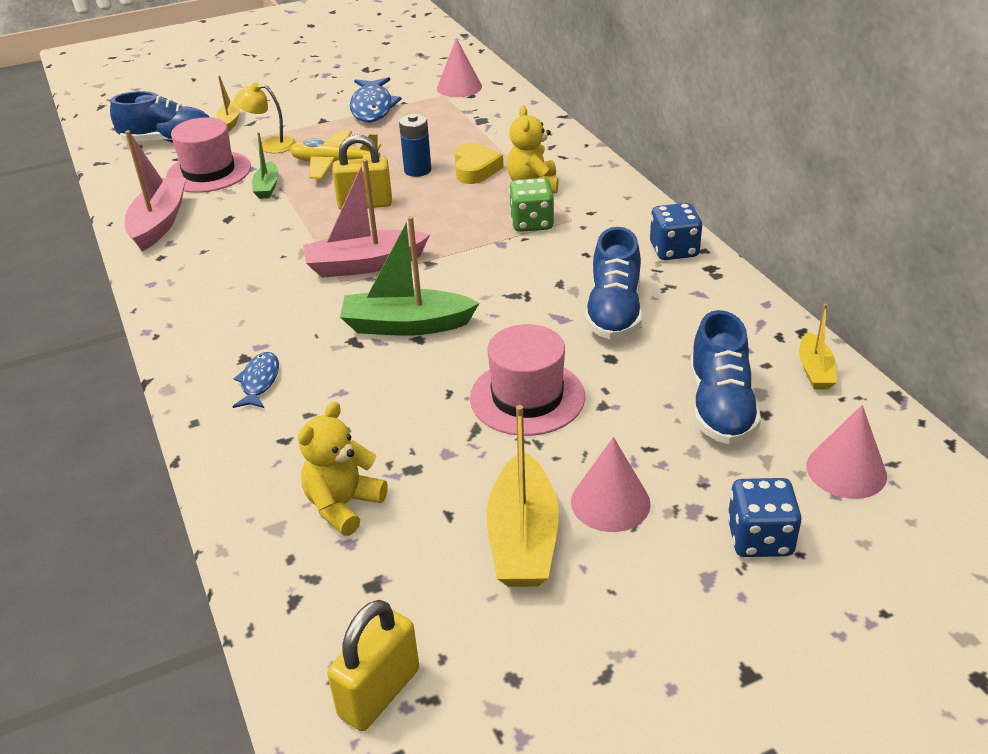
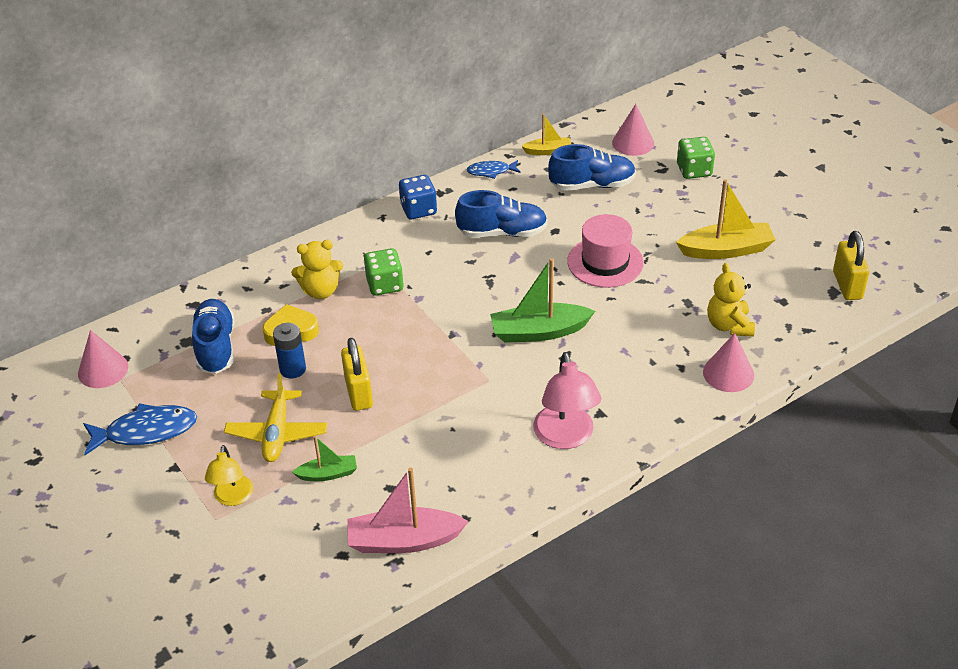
camera: 100 degrees left, 5 degrees up
(168, 141) = (217, 598): blue shoe -> blue shoe (215, 347)
(209, 172) = (295, 534): pink hat -> none
(223, 328) = (565, 437): none -> pink lamp
(230, 121) = (168, 553): yellow boat -> none
(259, 382) = (625, 396): blue fish -> blue fish (491, 171)
(343, 505) = (729, 325): yellow teddy bear -> yellow teddy bear turned 60 degrees clockwise
(364, 265) = (460, 372): pink boat -> none
(379, 693) = (847, 285): yellow padlock -> yellow padlock turned 60 degrees clockwise
(406, 325) = (539, 332): green boat -> green boat turned 90 degrees clockwise
(610, 502) = (686, 221): pink cone -> pink cone (728, 373)
(759, 538) = (694, 170): blue dice -> green dice

